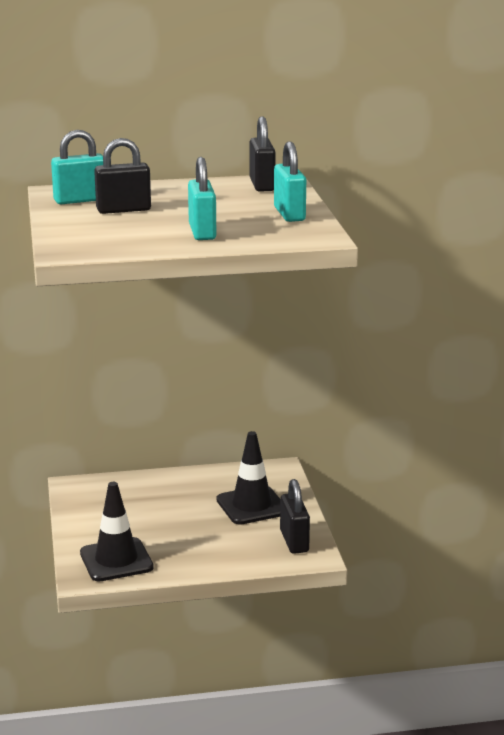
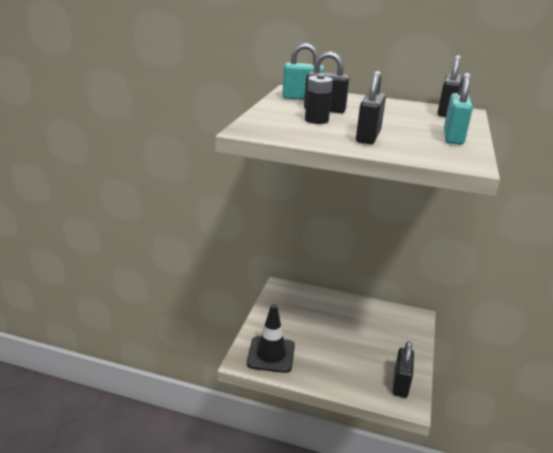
camera: 25 degrees right, 5 degrees up
(128, 225) = (316, 120): none -> black battery
(202, 232) = (368, 137): turquoise padlock -> black padlock
(252, 506) = (384, 341): black traffic cone -> none

